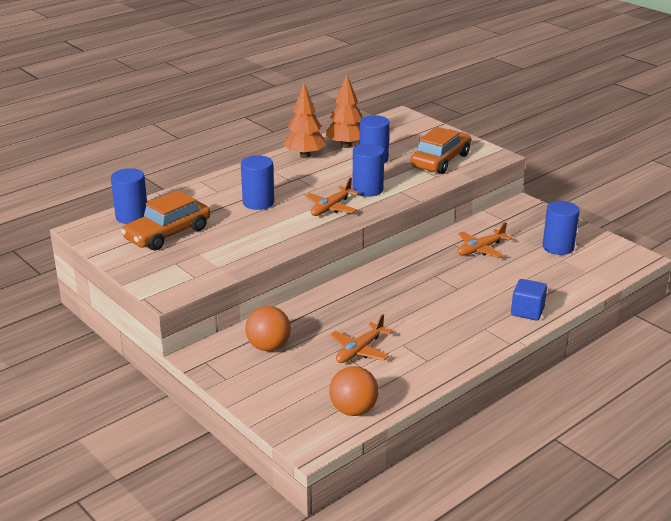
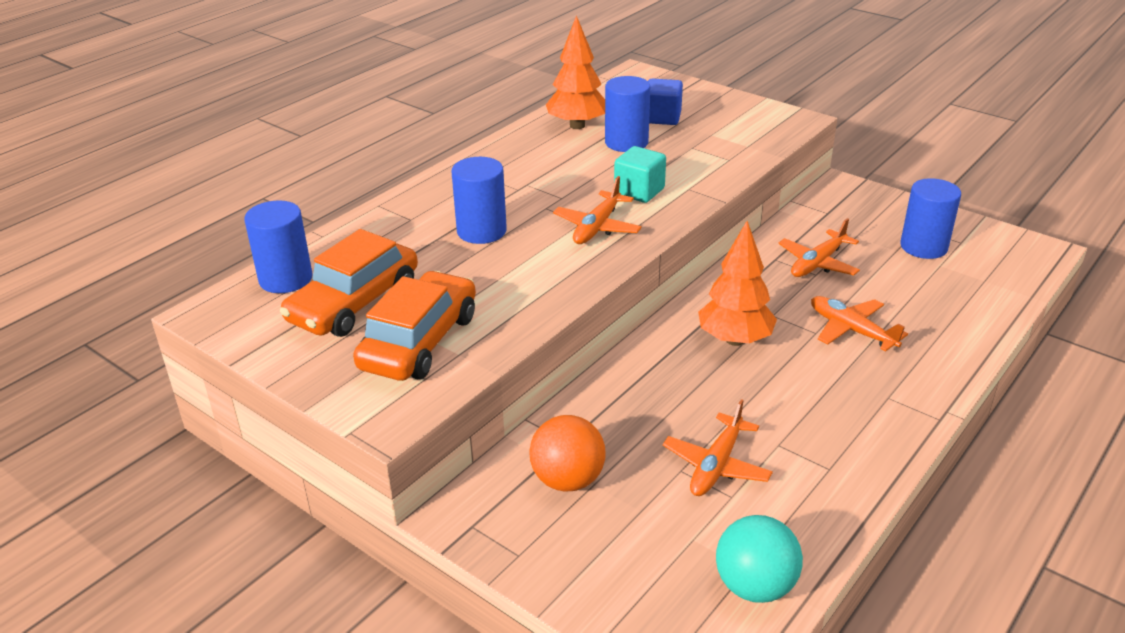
camera: 10 degrees left, 5 degrees up
(305, 155) = (523, 147): orange tree -> orange tree (734, 339)
(353, 410) = (755, 586): orange ball -> turquoise ball
(367, 190) = (639, 191): blue cylinder -> turquoise cube
(440, 161) = (723, 135): orange car -> orange car (419, 341)
(481, 290) = (851, 330): none -> orange plane
(527, 311) = (935, 358): blue cube -> blue cube (662, 118)

